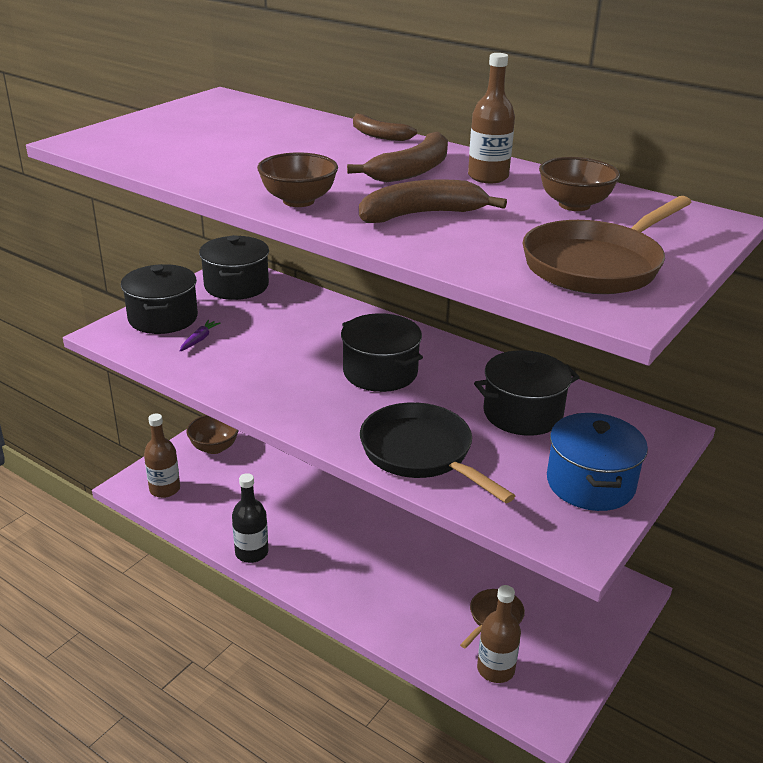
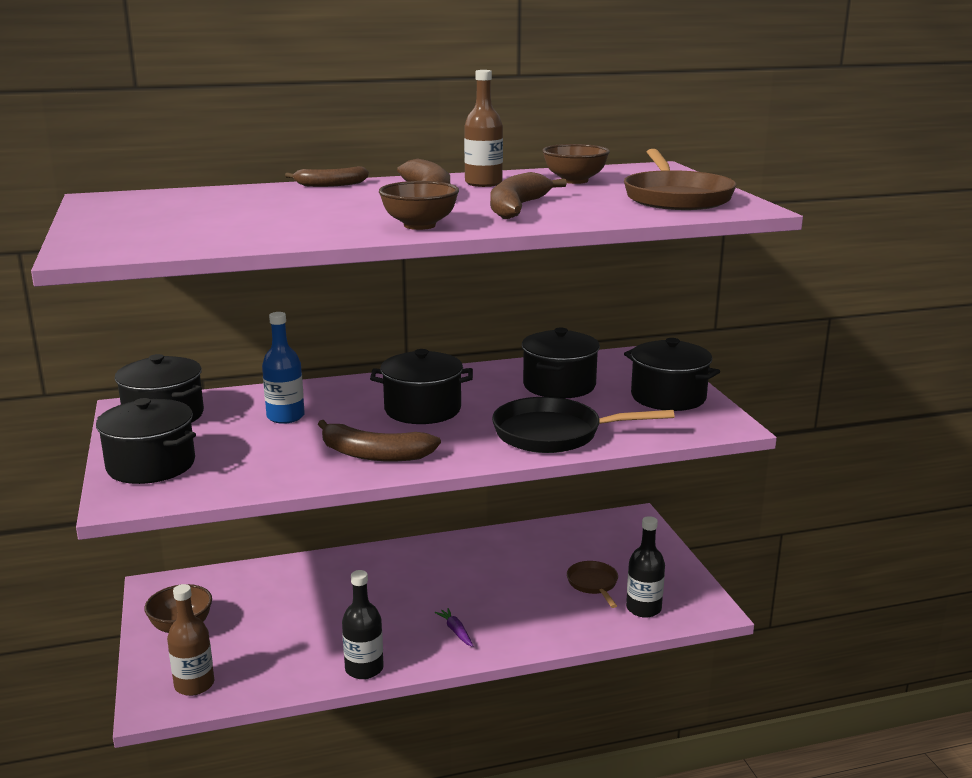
camera: 50 degrees left, 10 degrees down
(199, 339) = (227, 461): purple carrot -> purple carrot (456, 631)
(277, 389) = (374, 454): none -> brown banana
(292, 326) = (285, 417): none -> blue bottle
(495, 669) = (643, 608): brown bottle -> black bottle
(590, 483) = (668, 397): blue pot -> black pot

